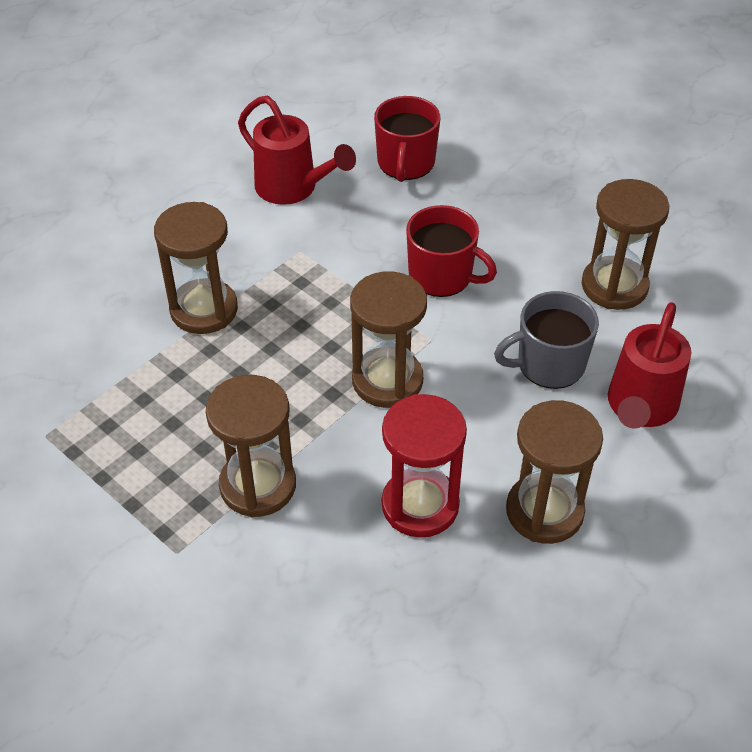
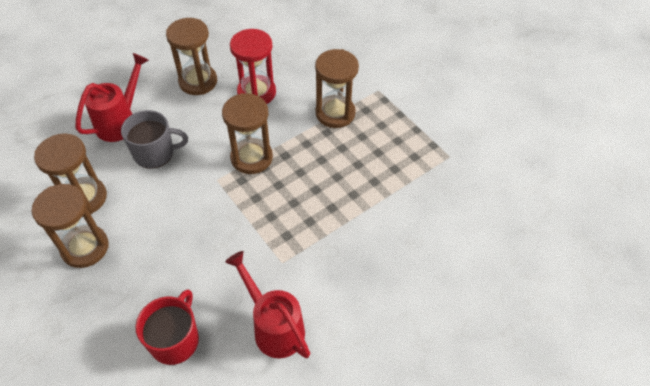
camera: 170 degrees left, 5 degrees up
(204, 309) = (355, 224): brown hourglass -> brown hourglass (85, 247)
(442, 276) = (191, 224): red mug -> none

